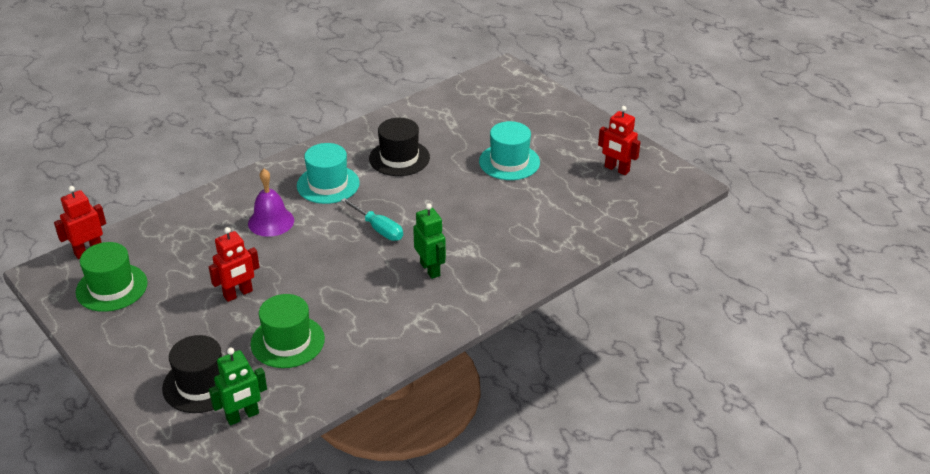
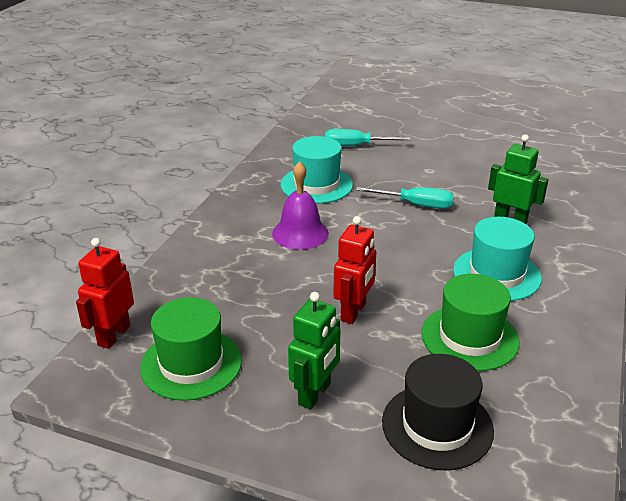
camera: 30 degrees left, 5 degrees down
(242, 416) = (531, 440): green robot -> green robot (315, 394)
(399, 158) = (356, 146): black hat -> turquoise screwdriver
(509, 162) = (454, 122): turquoise hat -> turquoise hat (496, 274)
(616, 169) = (543, 104): red robot -> none

